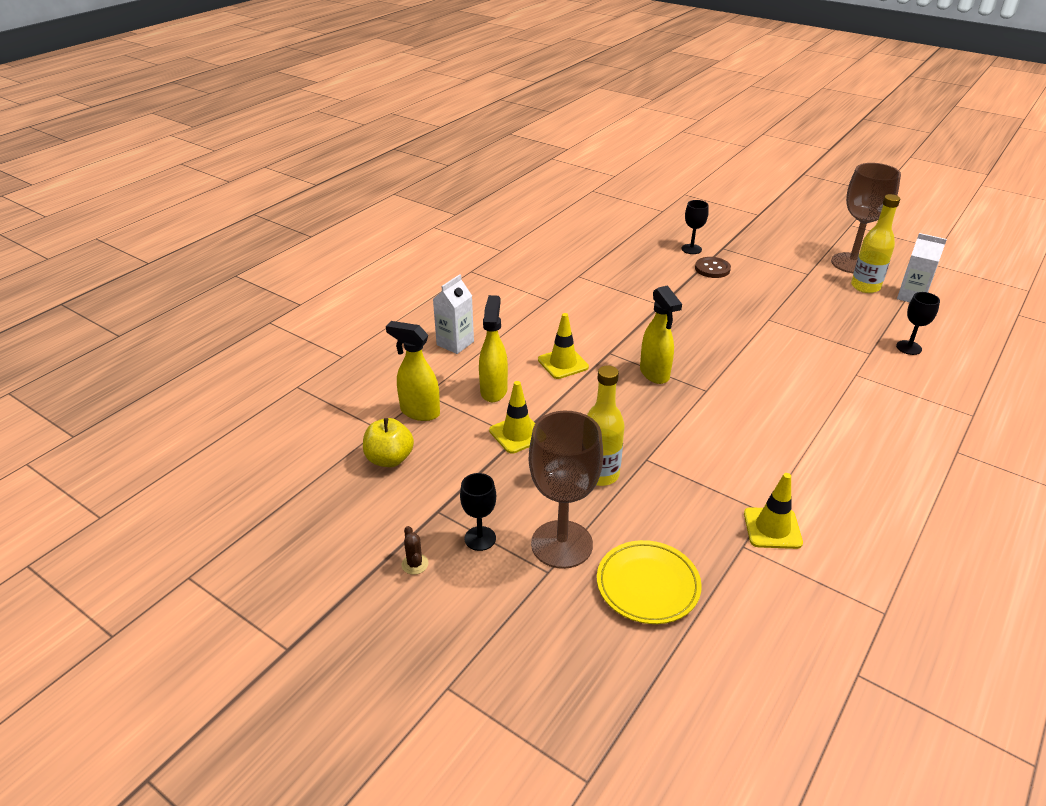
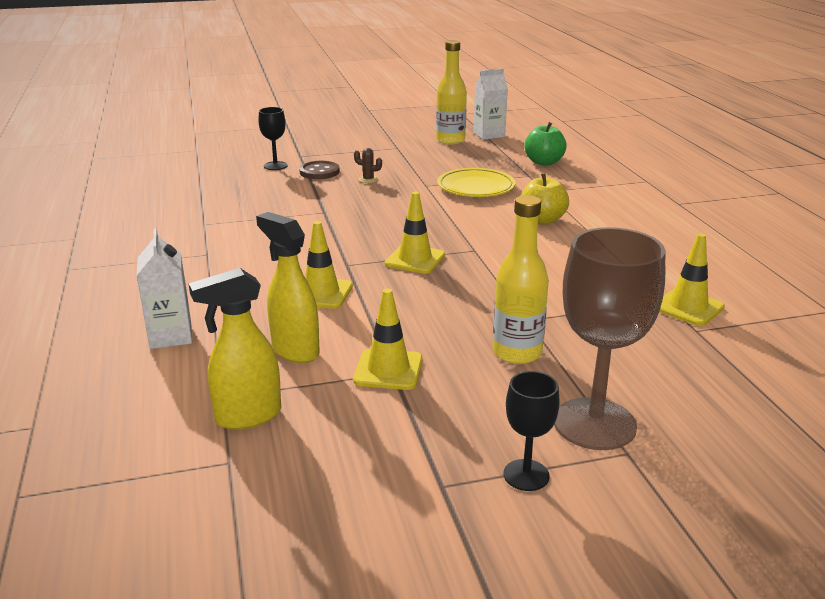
camera: 50 degrees left, 10 degrees down
(389, 459) = (297, 480): yellow apple -> yellow apple (542, 220)
(415, 564) = (516, 549): brown cactus -> brown cactus (368, 179)
(647, 585) = (703, 402): yellow plate -> yellow plate (476, 187)
(655, 374) = (415, 259): yellow spray bottle -> yellow traffic cone
(852, 263) = (414, 131): brown goblet -> none
(908, 347) = (544, 162): black goblet -> green apple

